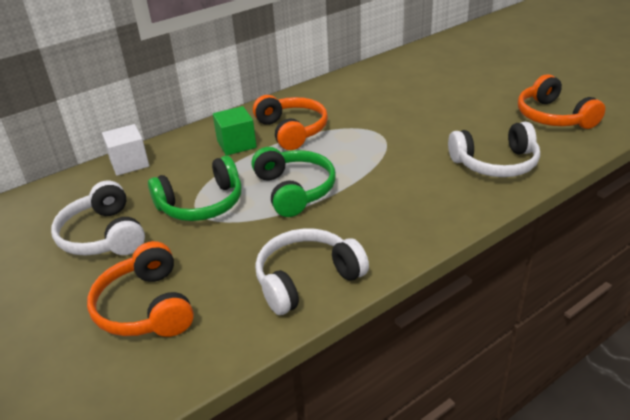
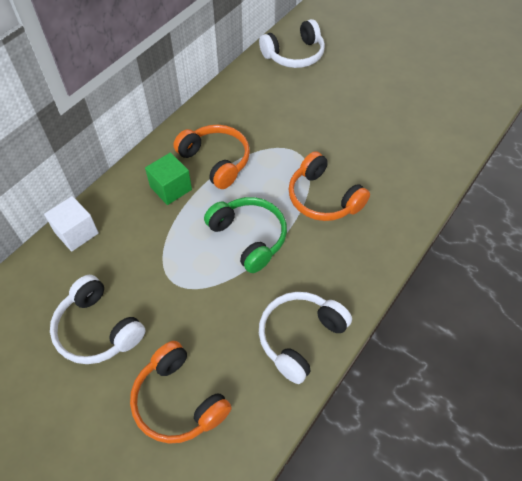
camera: 20 degrees left, 20 degrees up
(202, 204) = (172, 271): green headphones -> none
(495, 163) = (405, 173): white headphones -> white headphones (294, 55)
(553, 117) = (434, 107): orange headphones -> orange headphones (323, 198)

